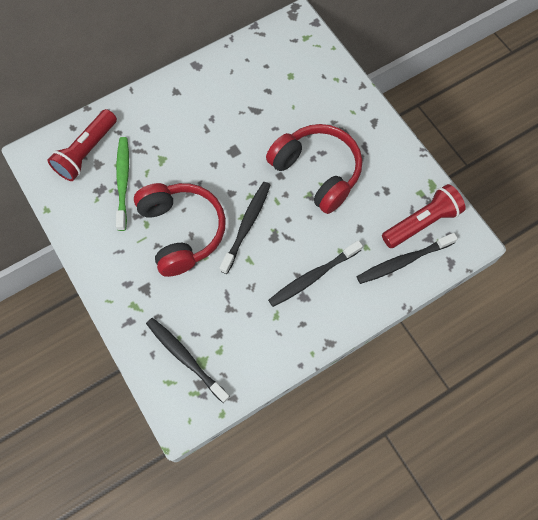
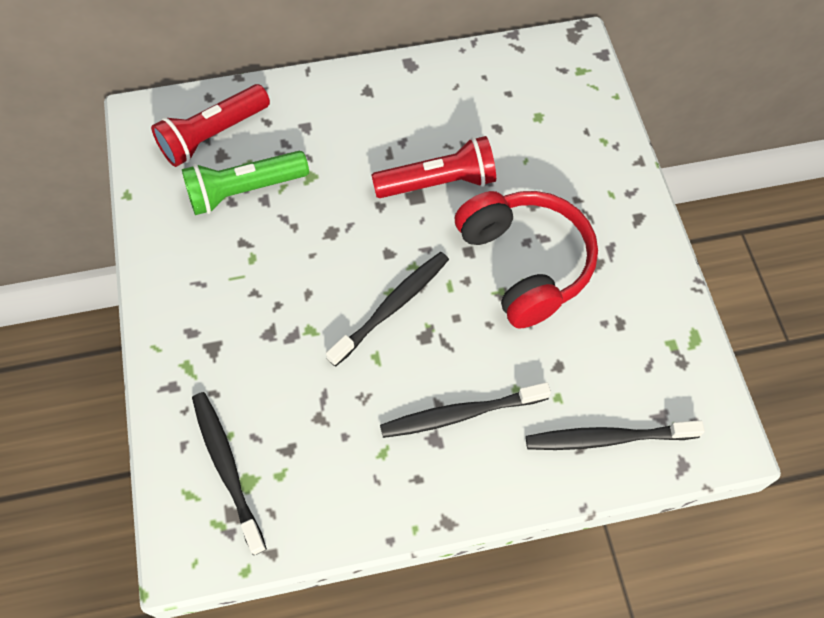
camera: 20 degrees right, 5 degrees down
(123, 182) = (244, 190): green toothbrush -> green flashlight
(181, 231) = (296, 284): red headphones -> none
(421, 223) = (657, 389): red flashlight -> red flashlight (438, 182)

